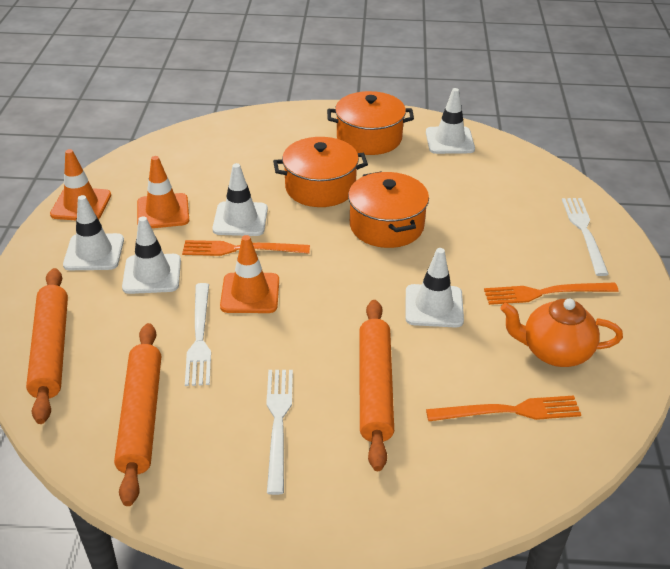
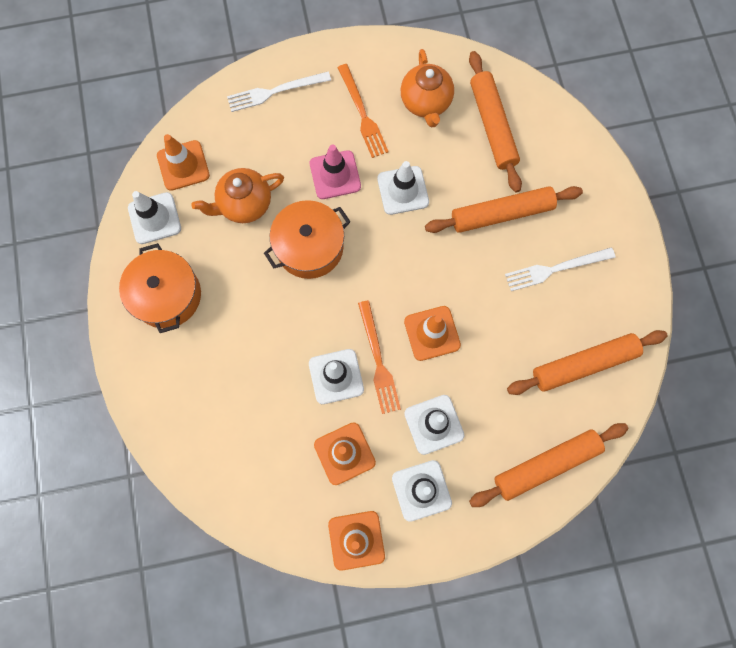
camera: 105 degrees left, 35 degrees up
(200, 337) = (493, 354): white fork -> none
(320, 187) = (266, 319): orange pot -> none
(449, 192) = (244, 204): none -> orange teapot
(468, 257) = (335, 175): none -> pink traffic cone
(503, 163) = (183, 165): none -> orange traffic cone
(509, 411) = (492, 126): orange fork -> orange rolling pin

